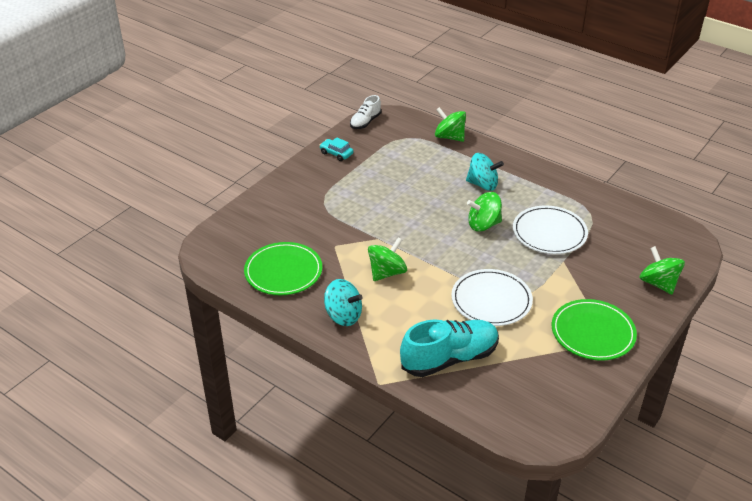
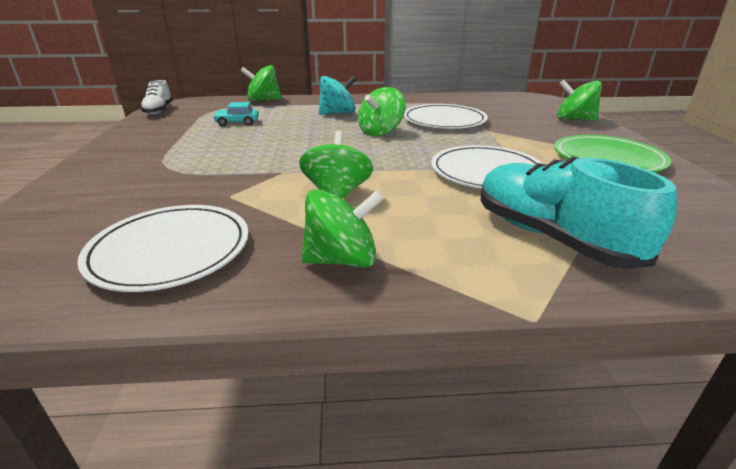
camera: 40 degrees left, 10 degrees down
(283, 271) = (170, 250): green plate -> white plate
(336, 153) = (144, 133): turquoise car -> turquoise car (237, 123)
(343, 316) = (342, 260): turquoise spinning top -> green spinning top
(449, 358) = (551, 237): turquoise shoe -> turquoise shoe turned 60 degrees counterclockwise

